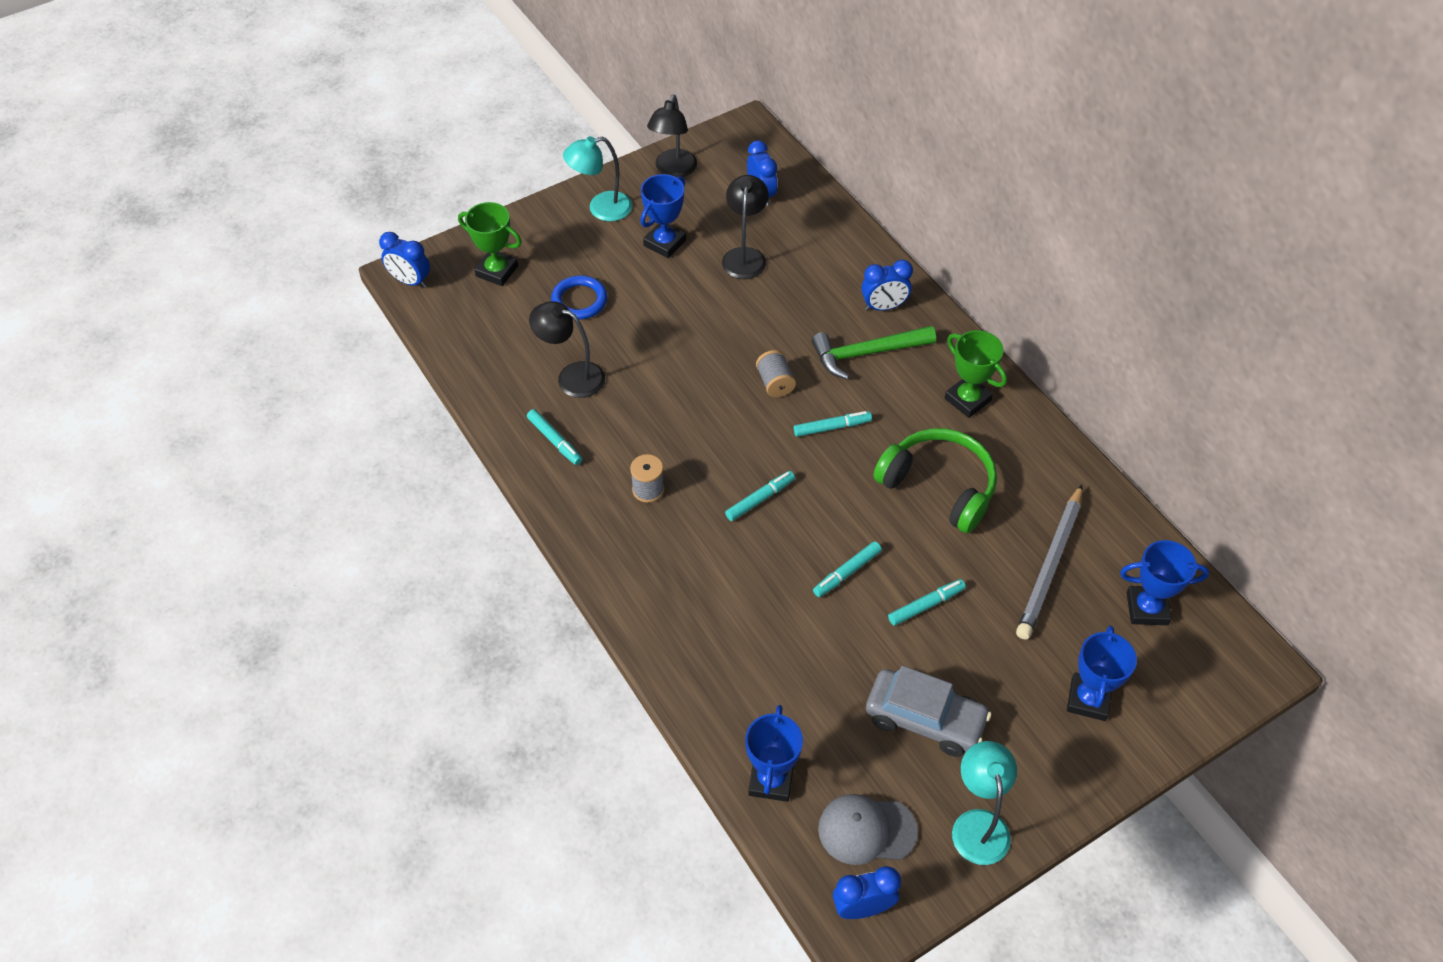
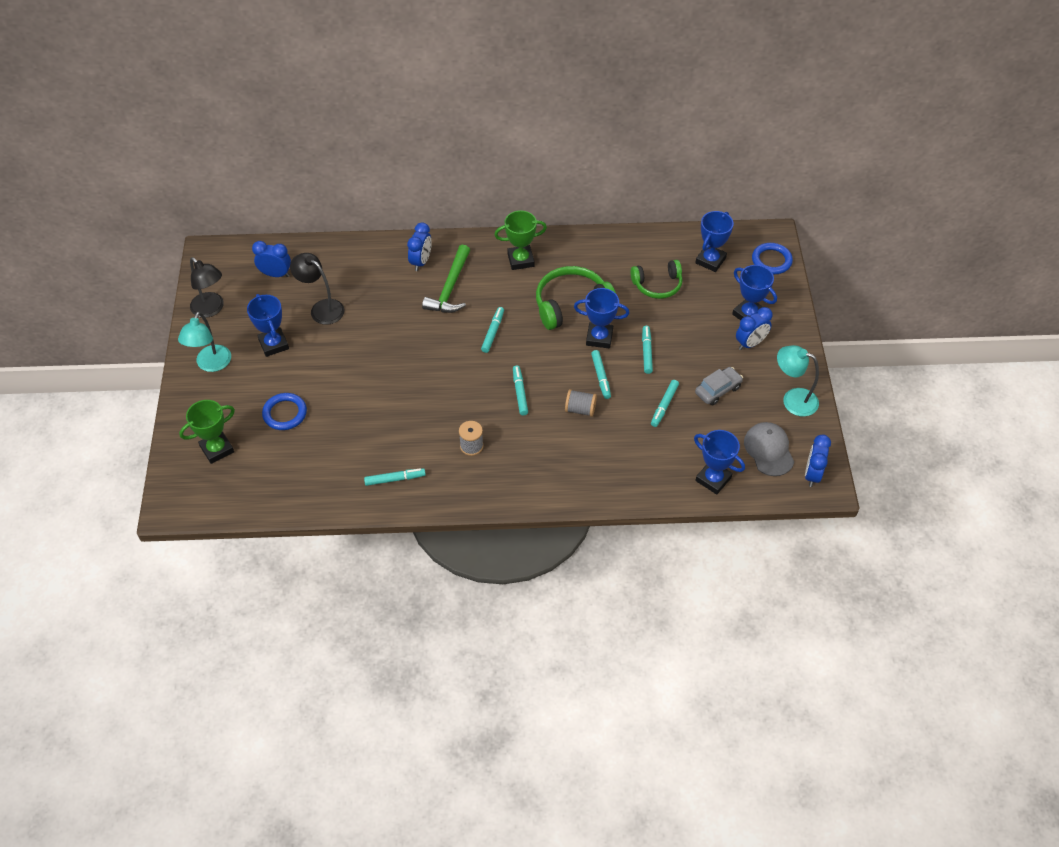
camera: 60 degrees left, 0 degrees up
(410, 281) = (181, 505): blue clock -> blue clock (750, 343)
(572, 376) = (348, 446): black lamp -> none
(775, 383) = (438, 343): grey spool -> grey spool (580, 409)
(852, 666) = (664, 406): none -> turquoise marker
(866, 830) = (769, 450): grey cap -> grey cap turned 135 degrees clockwise
(909, 541) = (599, 338): none -> blue trophy
(925, 719) = (718, 390): grey car -> grey car, size x0.66
(1050, 565) = (657, 285): grey pencil -> green headphones
(1213, 685) = (771, 260): none -> blue ring

